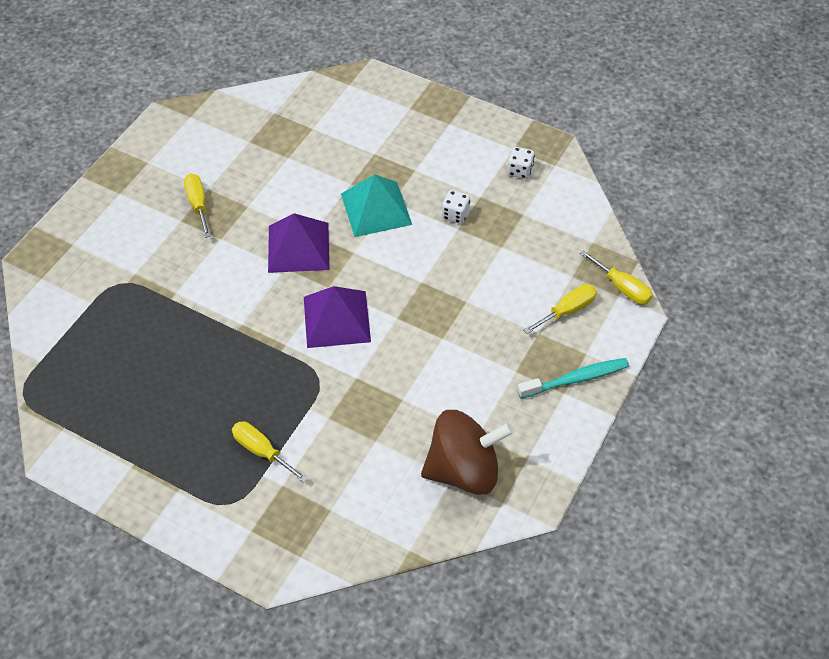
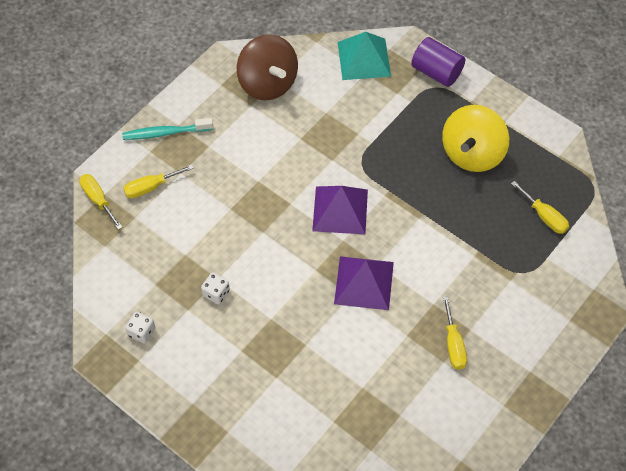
camera: 170 degrees left, 5 degrees up
(177, 413) = (472, 153): none -> yellow spinning top
(228, 527) = (436, 72): none -> purple cylinder
(262, 451) = (409, 117): yellow screwdriver -> yellow screwdriver (544, 216)
(376, 209) = (287, 312): turquoise pyramid -> turquoise pyramid (363, 59)
(464, 470) = (267, 83): brown spinning top -> brown spinning top turned 120 degrees counterclockwise

